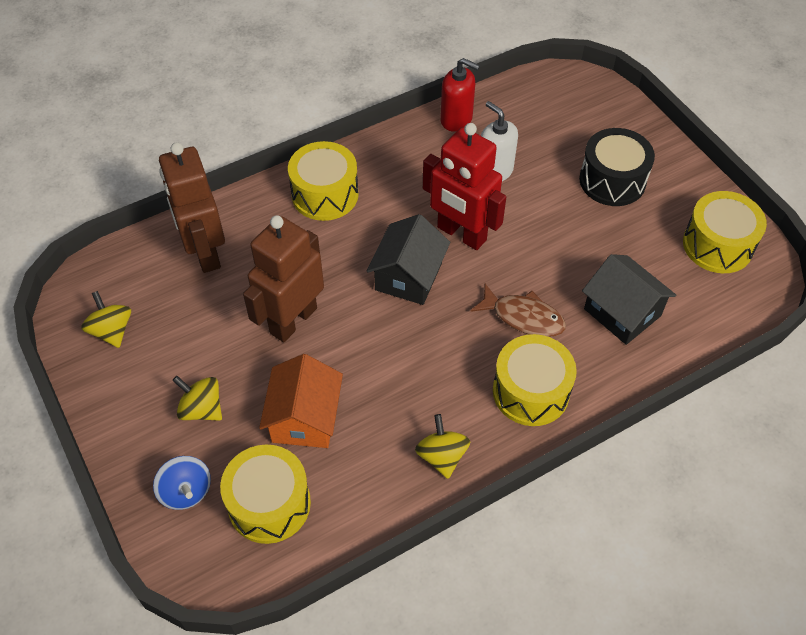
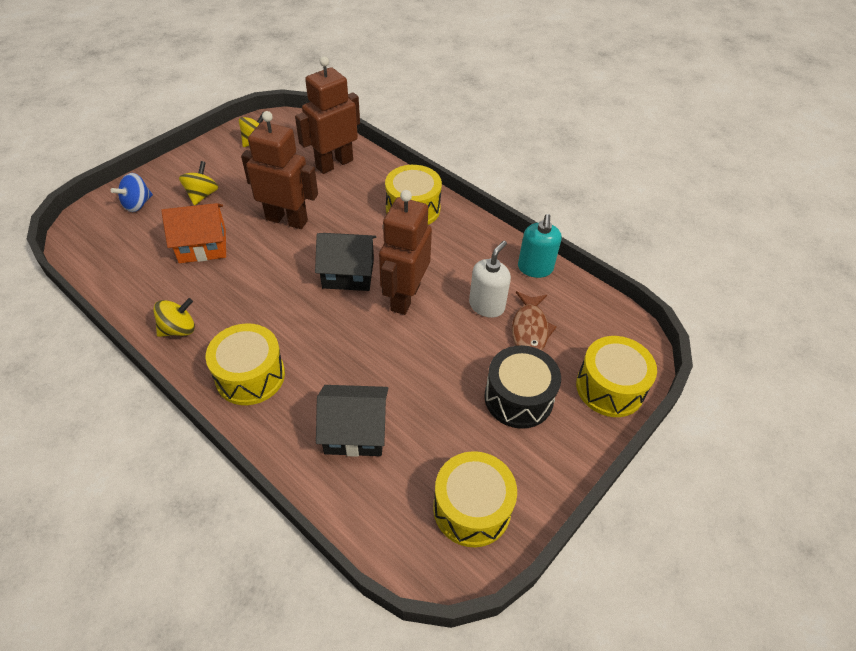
camera: 70 degrees right, 5 degrees down
(269, 504) = (130, 244): yellow drum -> yellow drum (610, 387)
(456, 119) = (535, 268): red soap dispenser -> turquoise soap dispenser
(461, 234) = (405, 297): red robot -> brown robot
(523, 317) = (328, 357): brown fish -> brown fish (530, 329)
(622, 312) = (355, 431): black house -> black house turned 60 degrees clockwise

